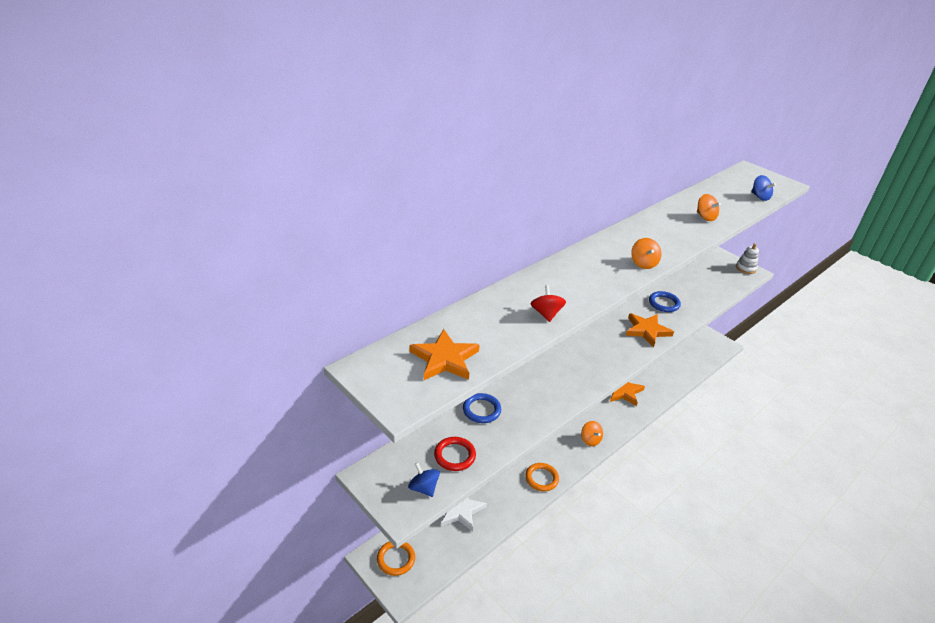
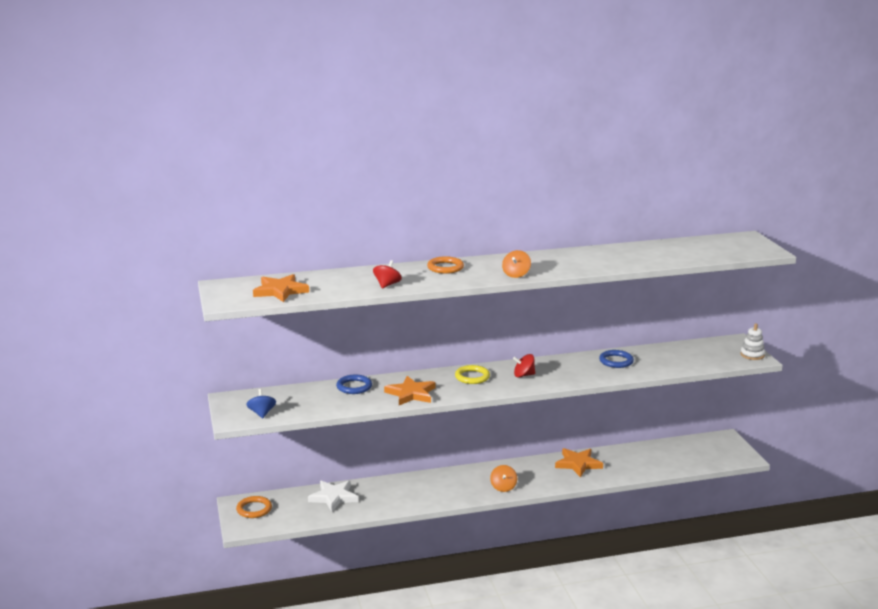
camera: 30 degrees right, 15 degrees down
(454, 455) = (303, 404): red ring -> none
(541, 478) = (427, 498): orange ring -> orange ring (445, 267)
(573, 360) = (472, 377): none -> yellow ring
(612, 344) = (524, 375): none -> red spinning top
(647, 331) = (570, 374): orange star -> orange star (411, 394)
(705, 217) = (630, 259): orange spinning top -> none
(760, 197) = (718, 255): blue spinning top -> none

